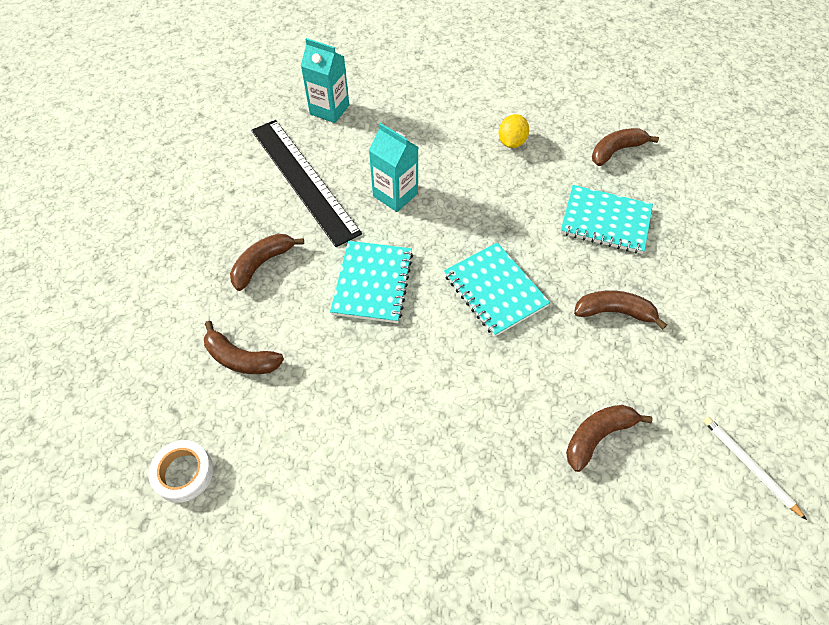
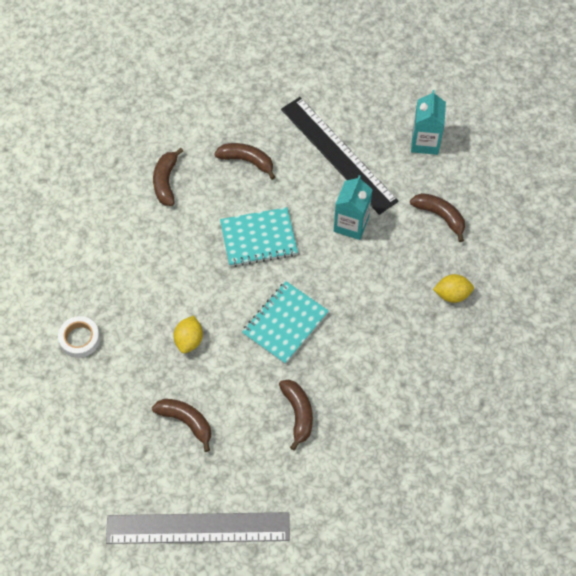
camera: 70 degrees right, 5 degrees up
(183, 473) = (78, 186): white tape -> white tape (80, 339)
(303, 179) = (338, 154): black ruler -> black ruler turned 75 degrees counterclockwise
(482, 399) = (189, 340): none -> yellow lemon
(605, 221) = (391, 390): turquoise notebook -> none
(616, 151) = (481, 383): brown banana -> brown banana (440, 216)
(749, 466) = (198, 528): white pencil -> grey ruler

